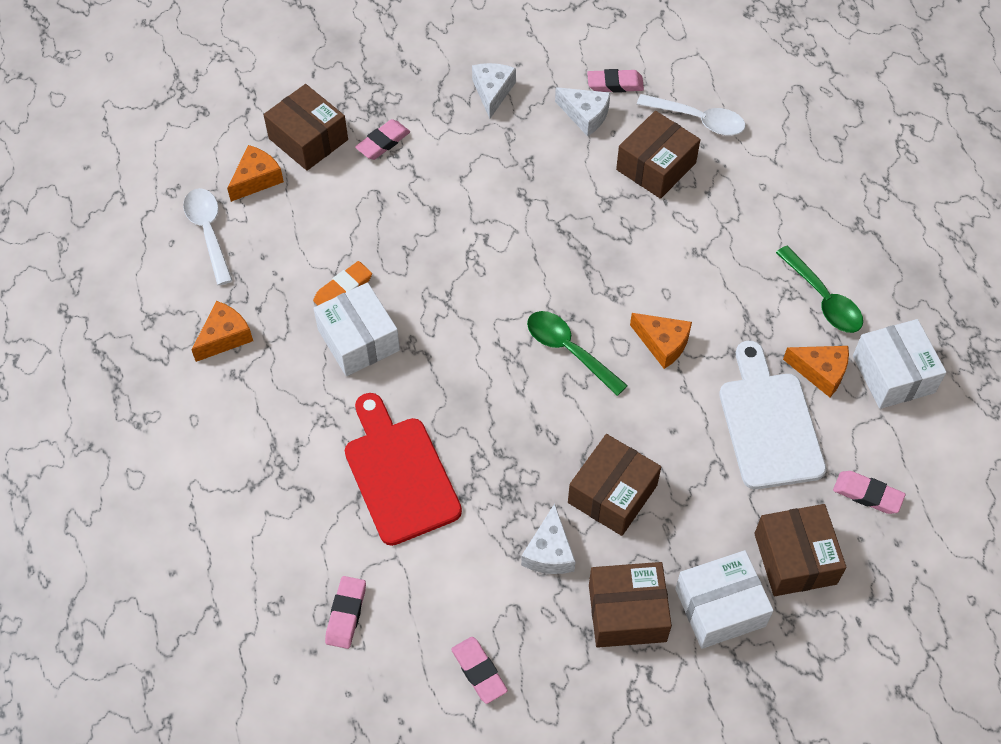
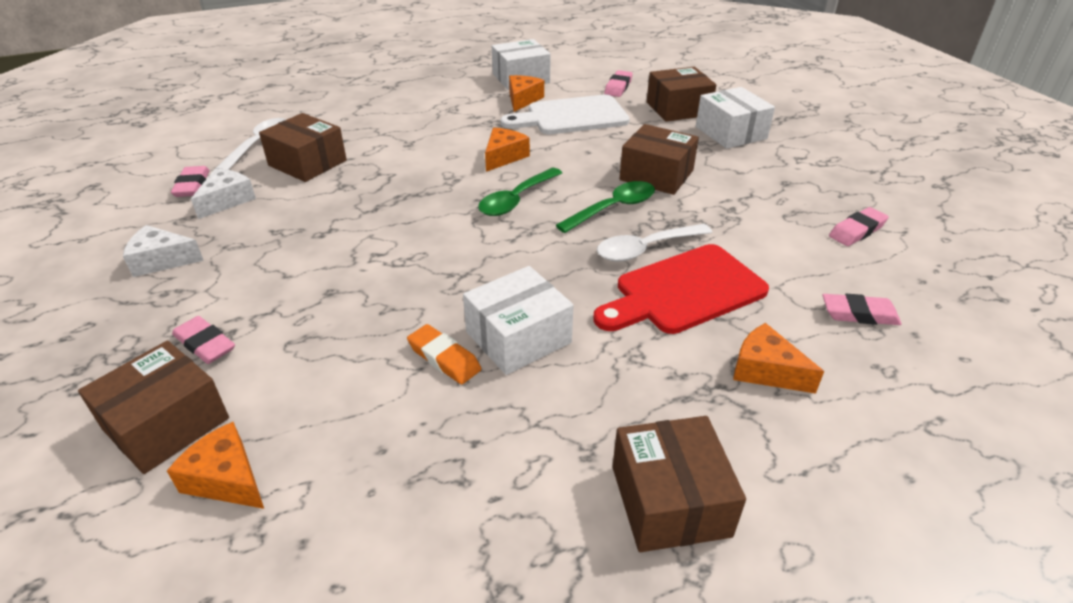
camera: 95 degrees left, 20 degrees down
(208, 232) = (323, 531): white spoon -> white spoon (645, 249)
(224, 337) = (527, 476): orange cheese -> orange cheese (766, 370)
(549, 552) = (724, 201): white cheese -> none
(627, 613) = (758, 166): brown box -> brown box (670, 501)
(823, 299) = (458, 98): green spoon -> green spoon (613, 208)

